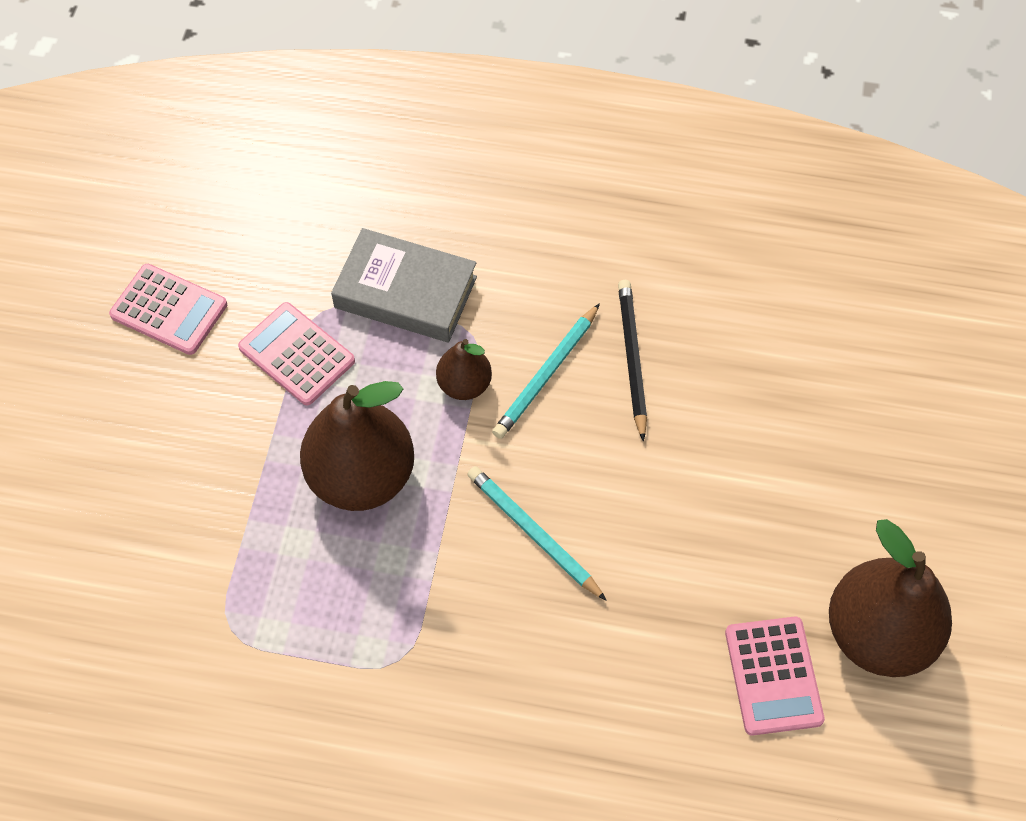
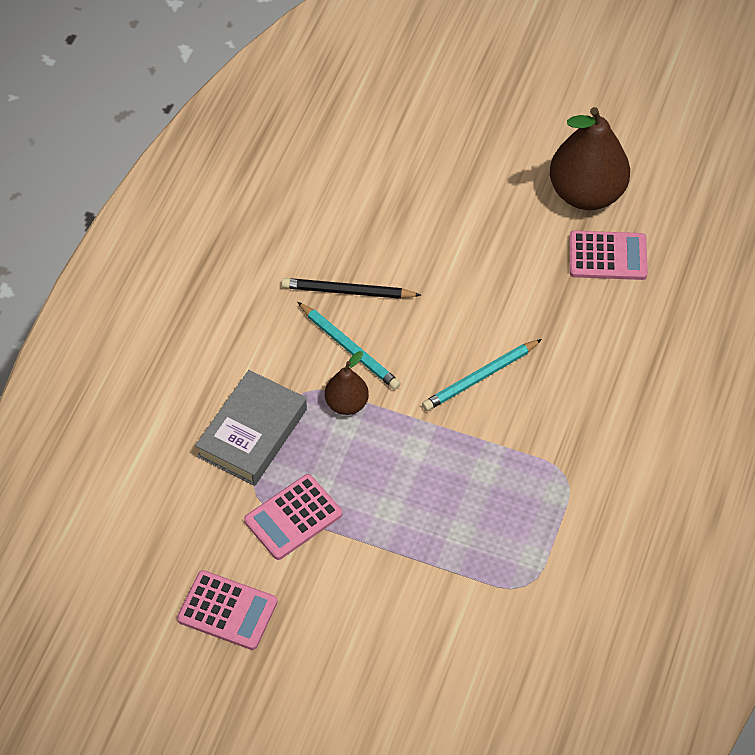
camera: 80 degrees left, 5 degrees down
(169, 310) = (227, 611): pink calculator -> pink calculator turned 75 degrees clockwise
(361, 476) = (412, 483): brown pear -> none

